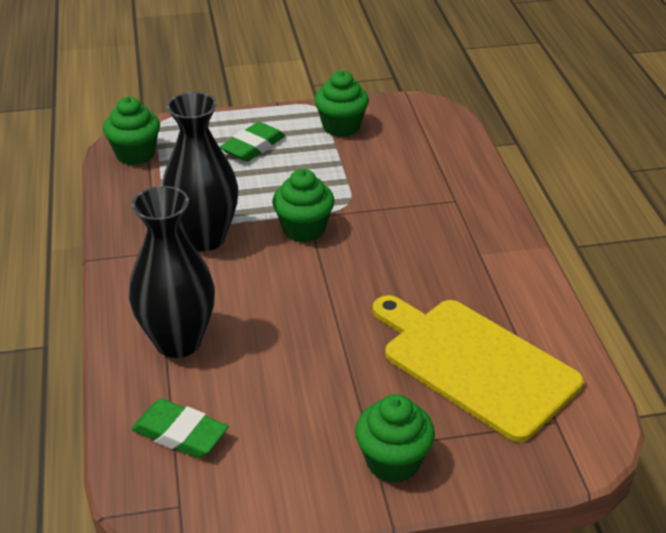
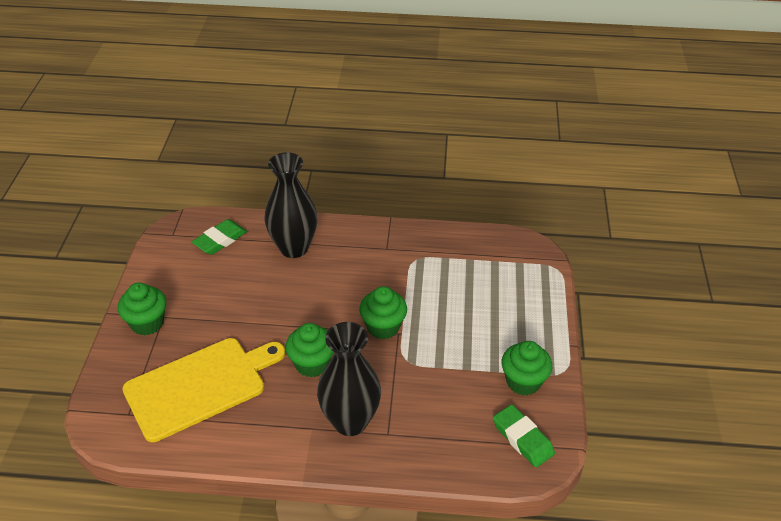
camera: 105 degrees right, 5 degrees up
(135, 154) = (510, 249): green cupcake -> green cupcake (312, 364)
(204, 238) = (392, 273): black vase -> black vase (350, 421)
(253, 147) = (504, 317): green eraser -> green eraser (522, 438)

